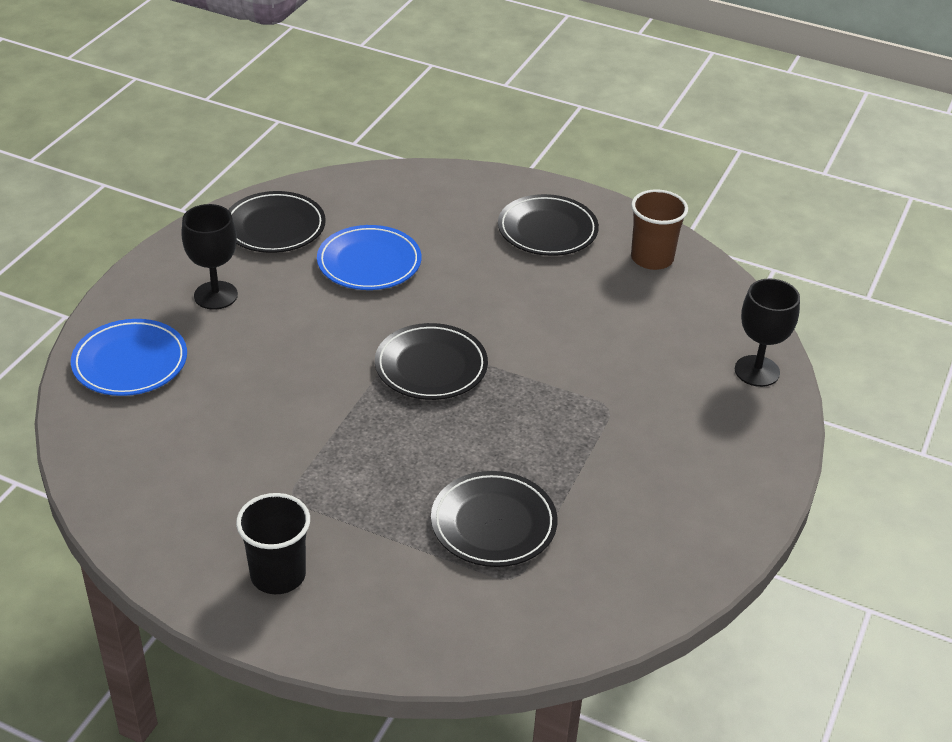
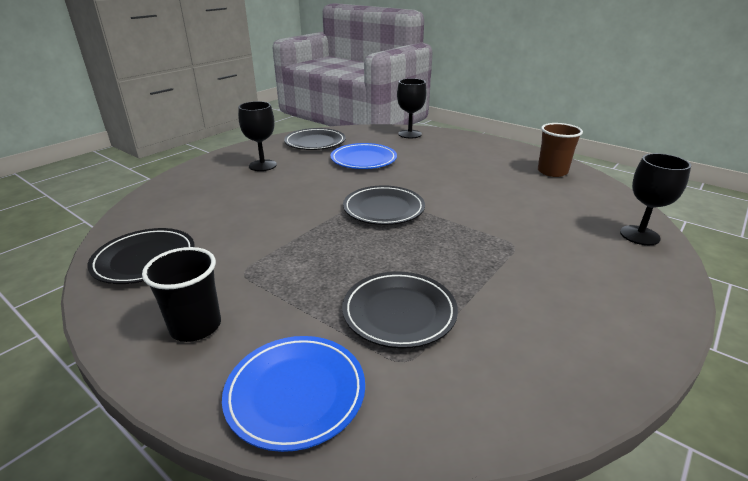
camera: 15 degrees right, 10 degrees down
(130, 362) = (188, 189): blue plate -> blue plate (295, 393)
(424, 186) = (409, 134): none -> black goblet
(547, 230) = (482, 155): black plate -> black plate (144, 259)

